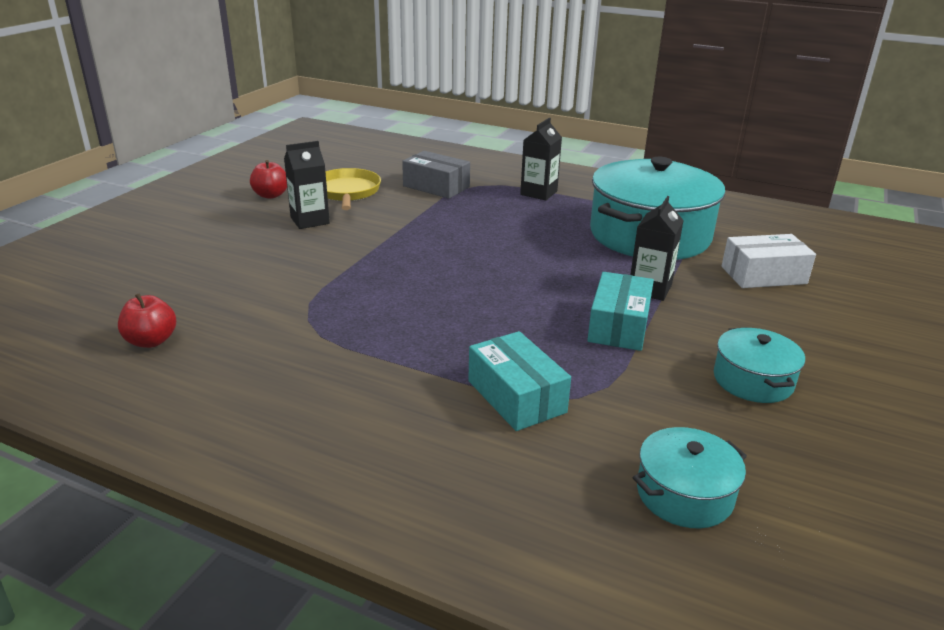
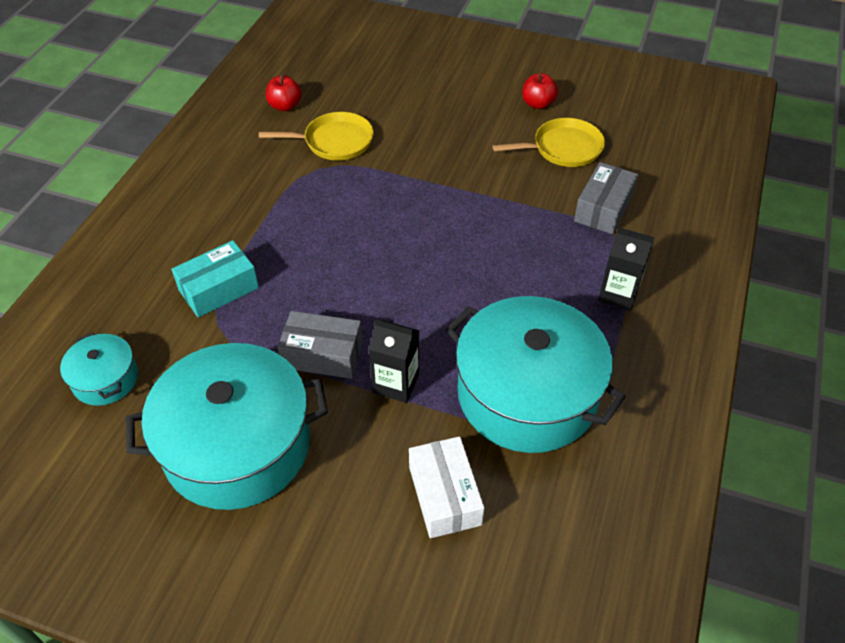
camera: 85 degrees right, 20 degrees up
(260, 306) = (334, 142): none -> yellow pan
(310, 220) = (489, 137): black carton -> none
(618, 326) = (322, 354): turquoise box -> grey box
(753, 380) = (237, 445): turquoise pot -> turquoise pot, size x2.12

